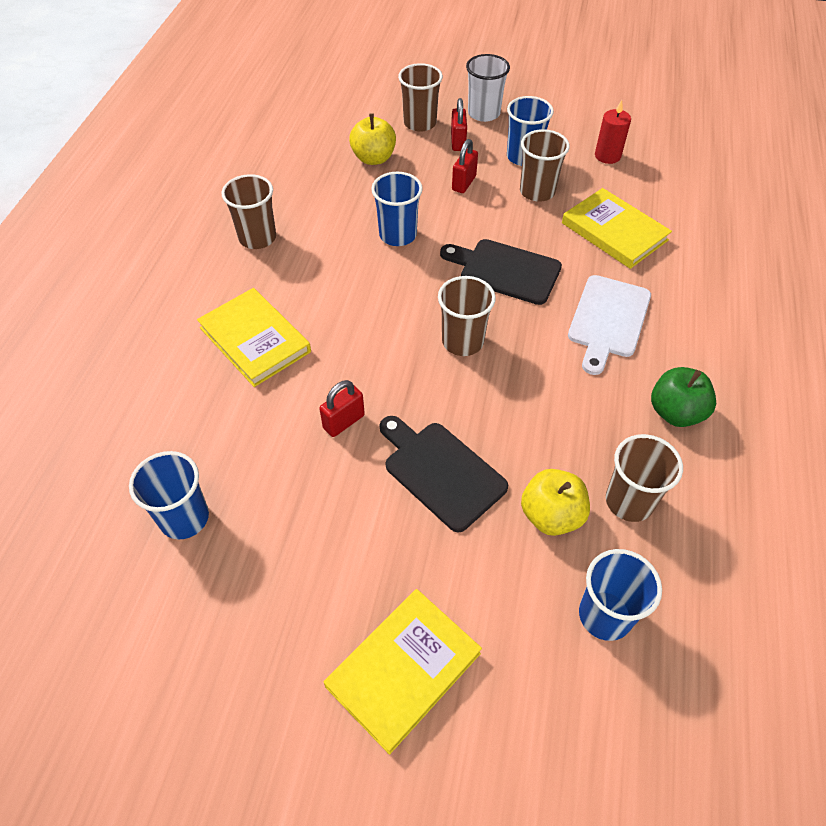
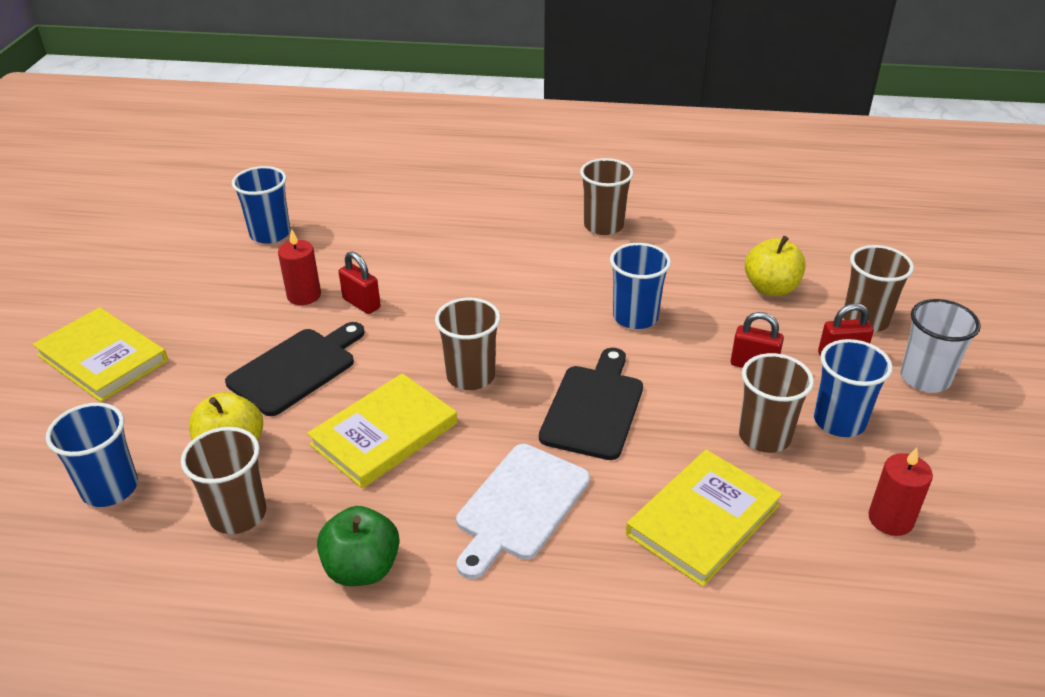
camera: 85 degrees right, 15 degrees down
(255, 340) = (462, 242): yellow book -> yellow book (384, 434)
(319, 473) = (304, 295): none -> red candle
(608, 320) = (519, 506): white cutting board -> white cutting board turned 75 degrees counterclockwise

